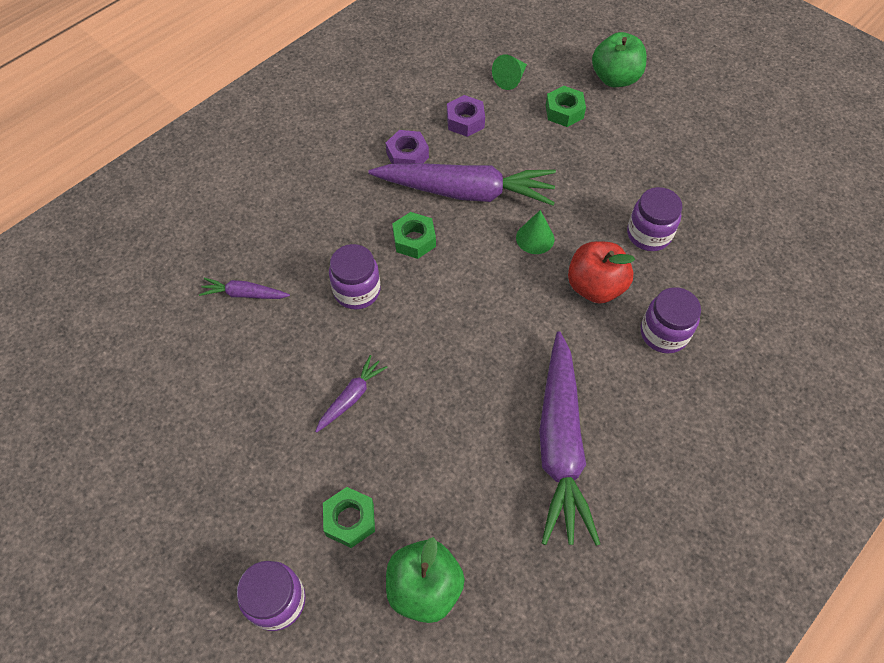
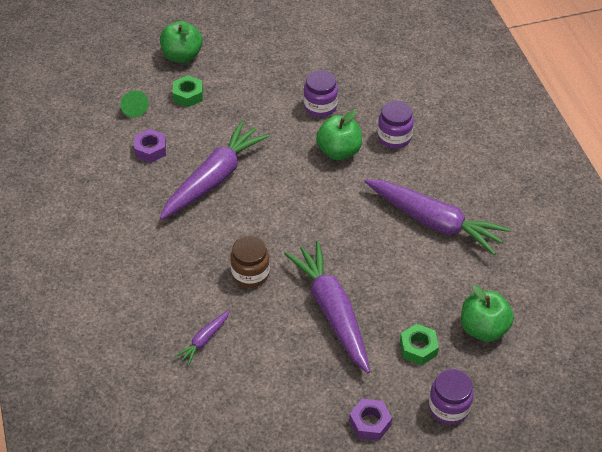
camera: 60 degrees left, 10 degrees down
(351, 397) = (332, 311): purple carrot -> purple carrot, size x2.23
(357, 291) = (250, 274): purple jar -> brown jar
(407, 155) = (154, 195): purple nut -> purple nut (370, 423)
(414, 240) = (232, 224): green nut -> none
(535, 238) = (280, 161): green cone -> none
(595, 286) = (339, 151): red apple -> green apple

